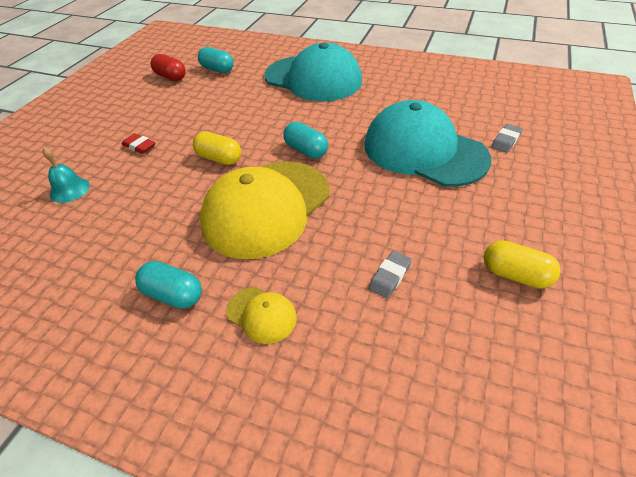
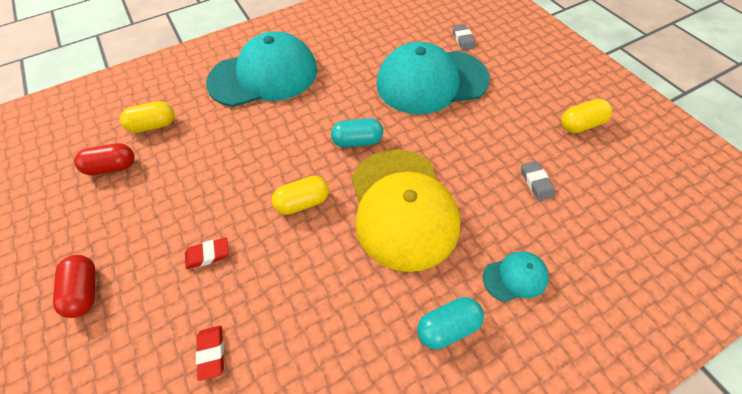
camera: 50 degrees left, 10 degrees up
(69, 190) = (211, 353): turquoise bell -> red eraser
(78, 121) = (85, 291): none -> red capsule
(217, 69) = (153, 125): turquoise capsule -> yellow capsule
(261, 315) = (515, 277): yellow cap -> turquoise cap

